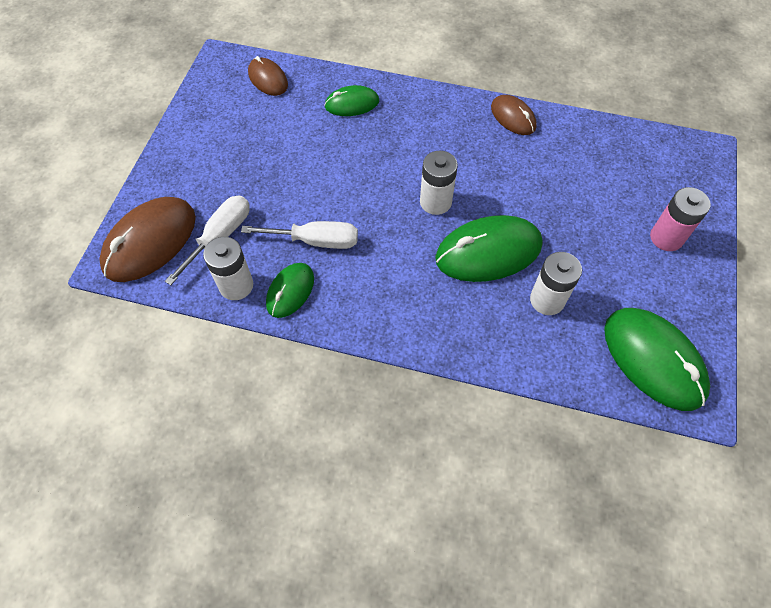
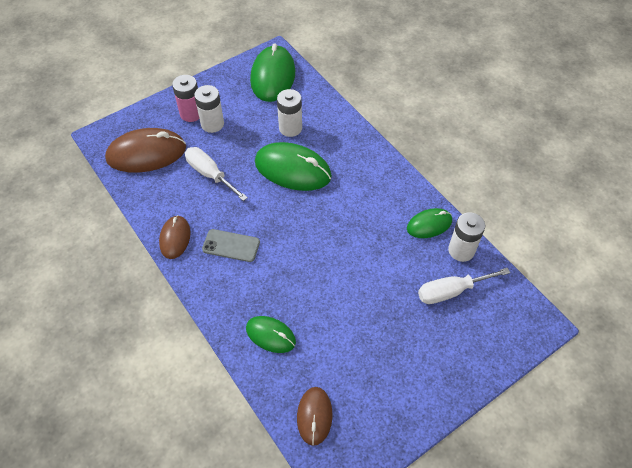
camera: 140 degrees left, 5 degrees down
(150, 241) = (504, 322): brown mouse -> brown mouse (146, 153)
(315, 241) = (389, 245): white screwdriver -> white screwdriver (210, 174)
(435, 202) = (291, 217): white battery -> white battery (212, 124)
(459, 143) = (231, 245): none -> grey phone

